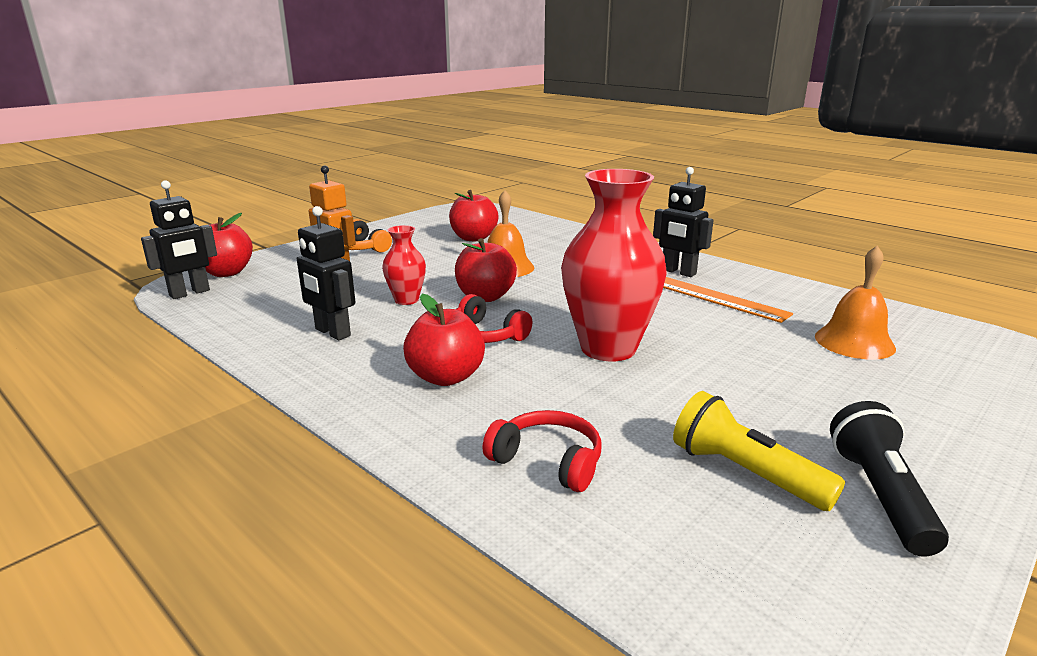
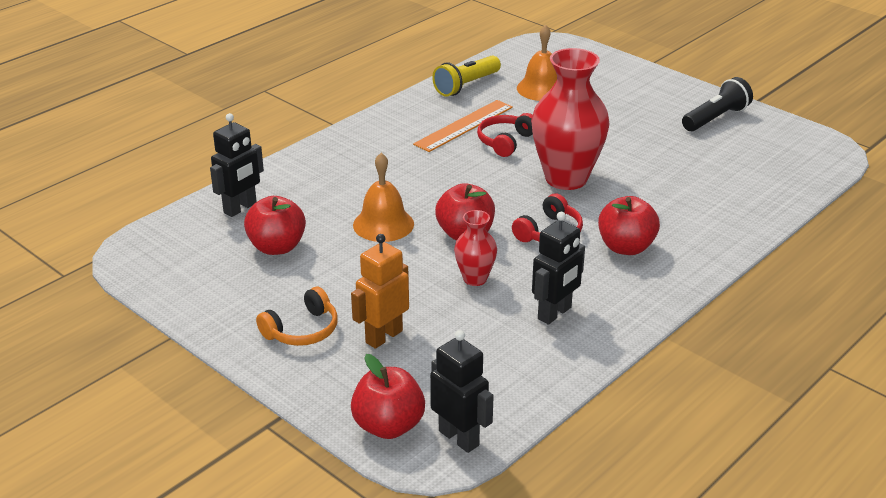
camera: 90 degrees left, 10 degrees up
(548, 461) = (718, 207): red headphones -> red headphones (505, 141)
(678, 272) = (402, 134): black robot -> black robot (240, 208)
(745, 473) = (709, 149): yellow flashlight -> yellow flashlight (466, 86)
(879, 495) = (715, 118): black flashlight -> black flashlight turned 135 degrees clockwise

